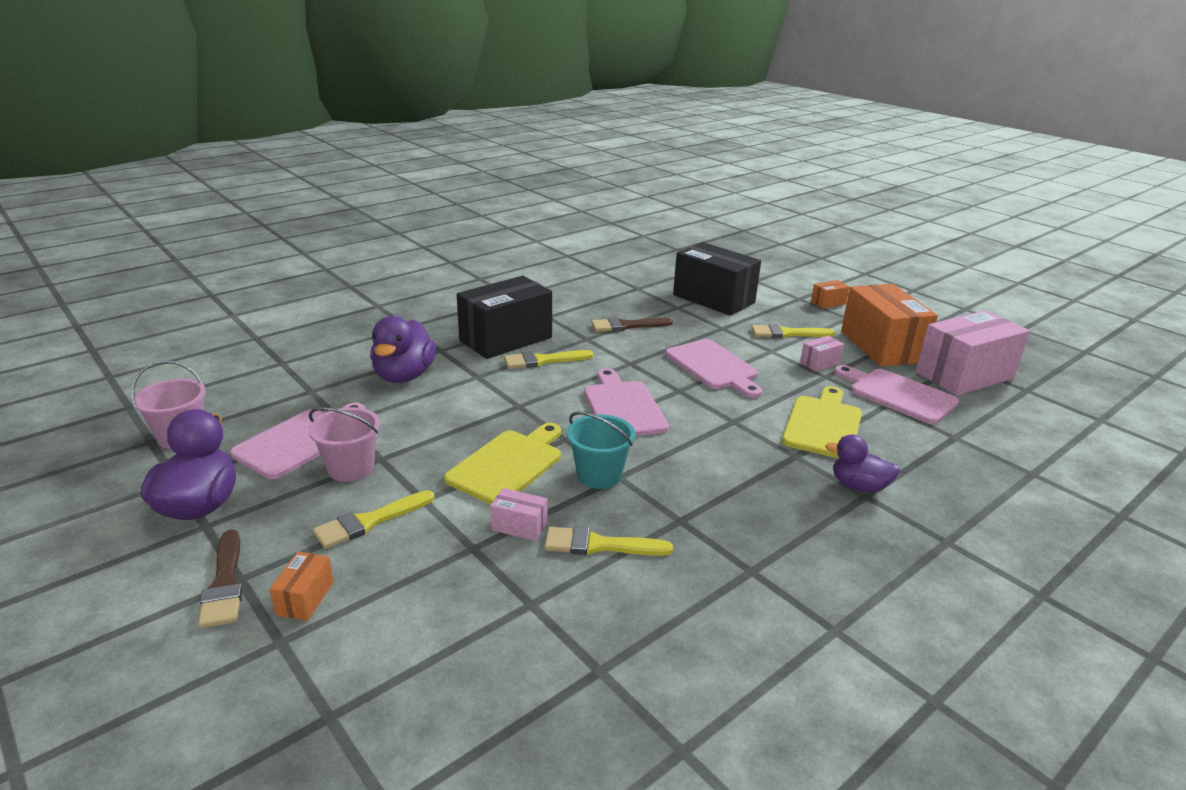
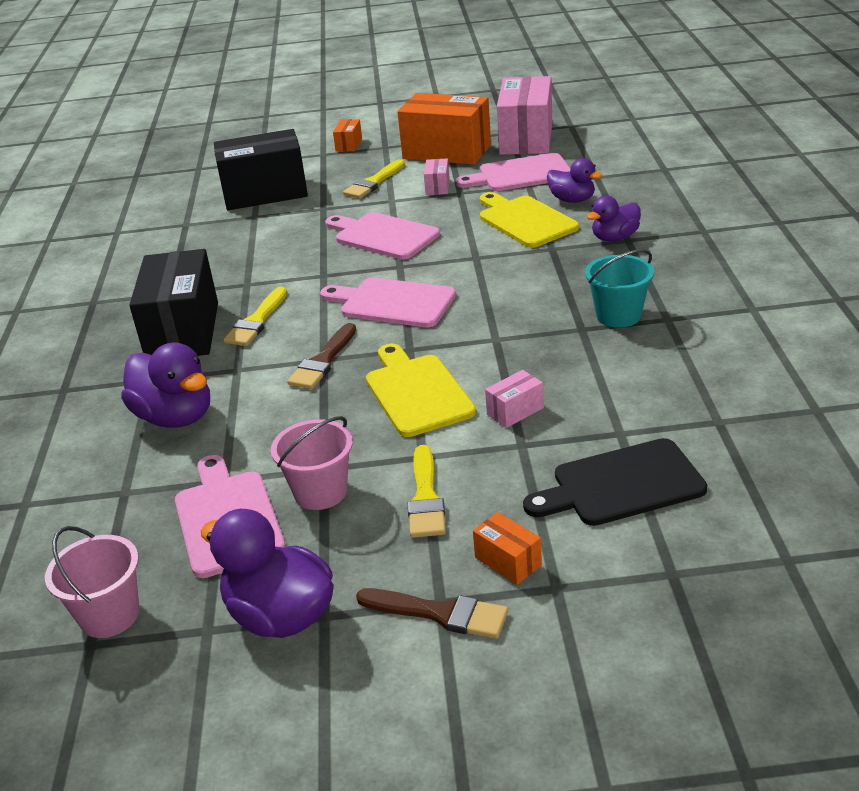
camera: 50 degrees left, 5 degrees up
(449, 633) = (622, 485): none -> black cutting board
(599, 475) = (483, 348): turquoise bucket -> turquoise bucket (618, 315)
(599, 545) = (577, 377): yellow brush -> none
(627, 326) = (252, 254): brown brush -> brown brush (323, 361)
(714, 367) = (383, 236): pink cutting board -> pink cutting board turned 150 degrees counterclockwise
(893, 438) = (572, 200): none -> purple duck

